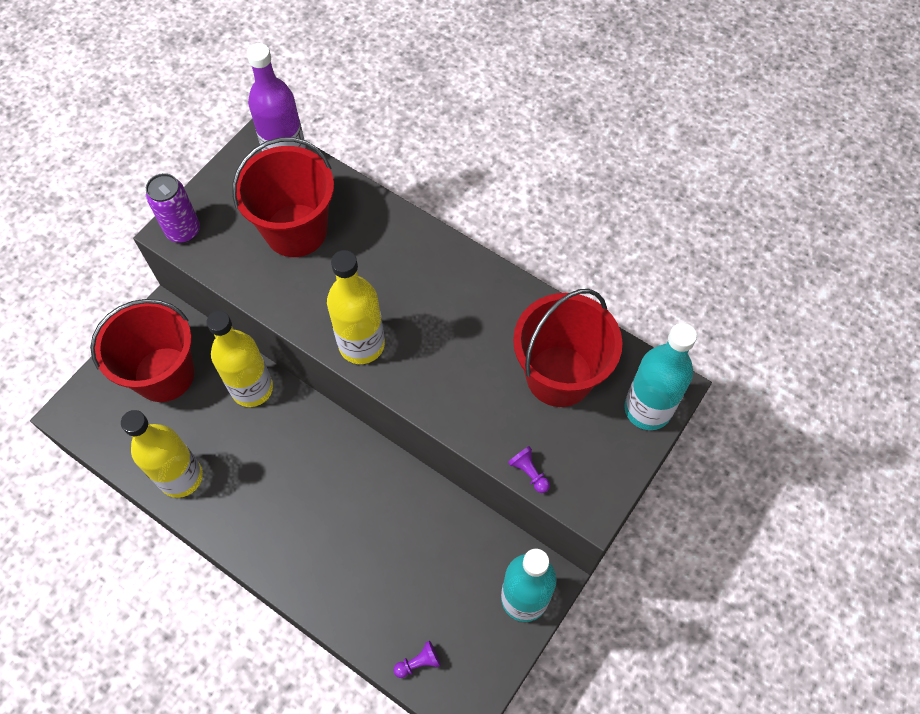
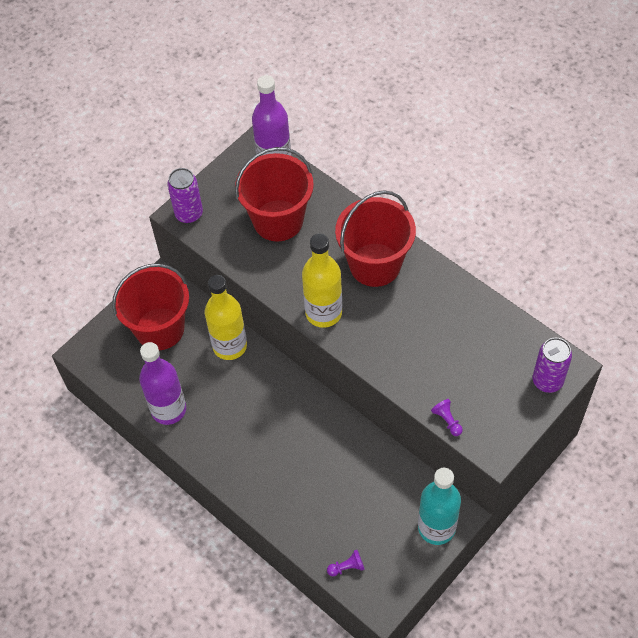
camera: 10 degrees right, 5 degrees down
(181, 477) = (168, 409): yellow bottle -> purple bottle
(559, 376) = (479, 350): red bucket -> red bucket (375, 265)
(647, 409) = (547, 381): turquoise bottle -> purple can

